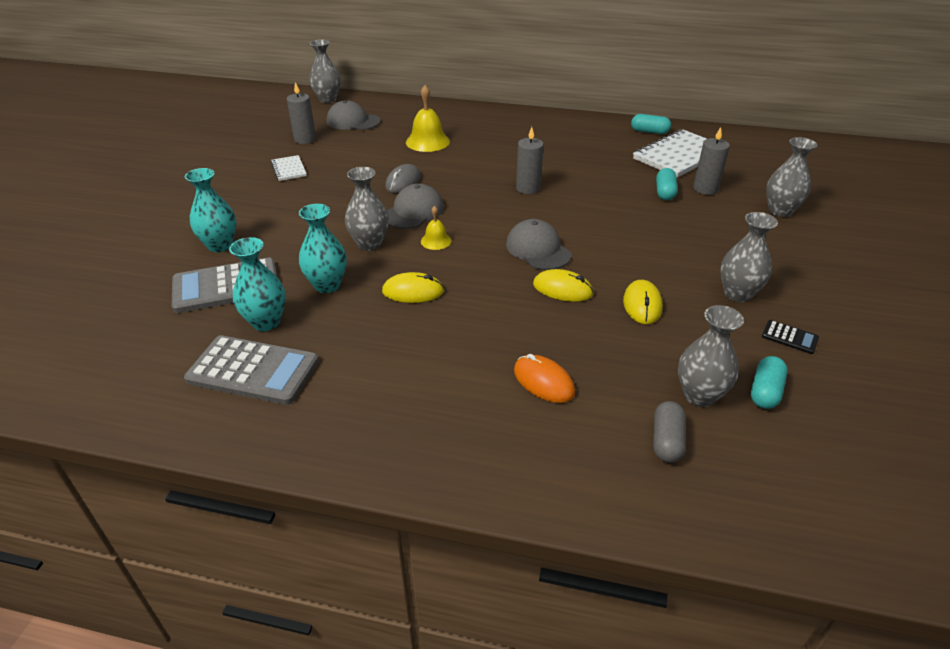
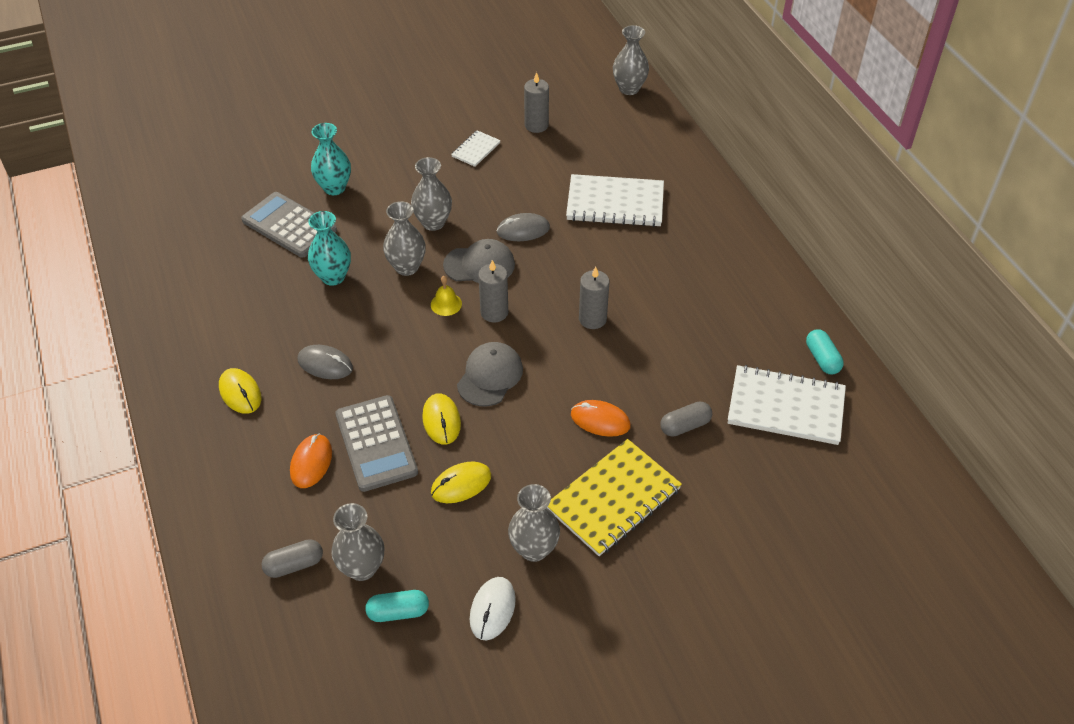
camera: 55 degrees right, 10 degrees up
(253, 370) = (213, 300): grey calculator -> grey calculator (376, 443)
(266, 322) = (266, 273): turquoise vase -> none
(353, 121) = (602, 132): grey cap -> none
(413, 291) = (363, 329): yellow mouse -> yellow mouse (240, 393)
(427, 141) = (615, 203): yellow bell -> white notebook
(429, 328) = (325, 364): none -> grey mouse
(630, 220) = (600, 420): none -> orange mouse
(664, 192) = (685, 426): turquoise capsule -> grey capsule
(705, 189) = (726, 457): grey candle -> grey candle (494, 312)
(711, 242) = (613, 499): none -> yellow notebook
(780, 211) = (736, 538): grey vase -> grey vase (433, 223)
(789, 337) = (492, 609): black calculator -> white mouse

